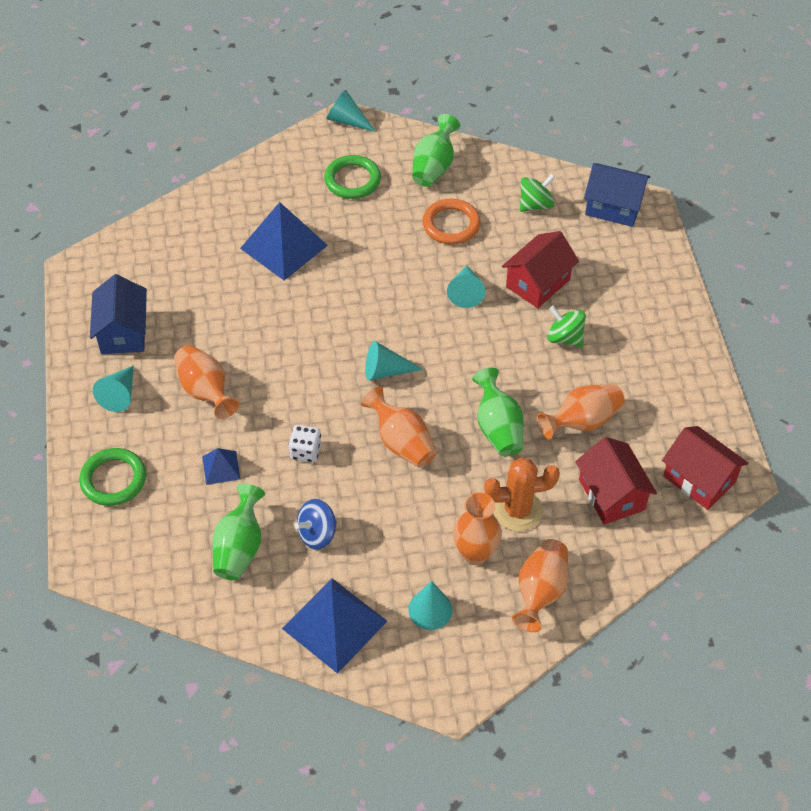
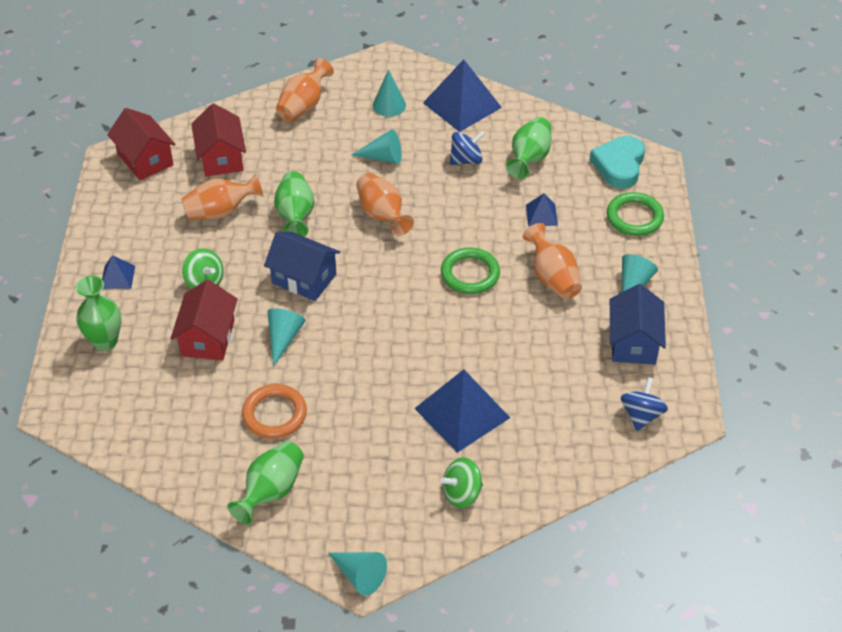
camera: 170 degrees left, 5 degrees down
(119, 265) = (641, 415): none -> blue spinning top
(128, 553) = (619, 165): none -> turquoise heart
(305, 451) = (467, 218): white dice -> none
(352, 180) = (371, 486): green ring -> green ring (470, 274)
(385, 371) = (382, 274): turquoise cone -> turquoise cone (383, 157)
(475, 553) = (344, 133): orange vase -> none
(517, 510) = (301, 156): orange cactus -> none
(535, 205) = (174, 425): green spinning top -> green spinning top (461, 493)
(538, 283) = (208, 338): red house -> red house turned 45 degrees counterclockwise
(613, 207) = (90, 411): blue house -> blue house (304, 278)
(633, 267) = (105, 341): none -> green vase
(655, 332) = (117, 277): none -> blue pyramid

